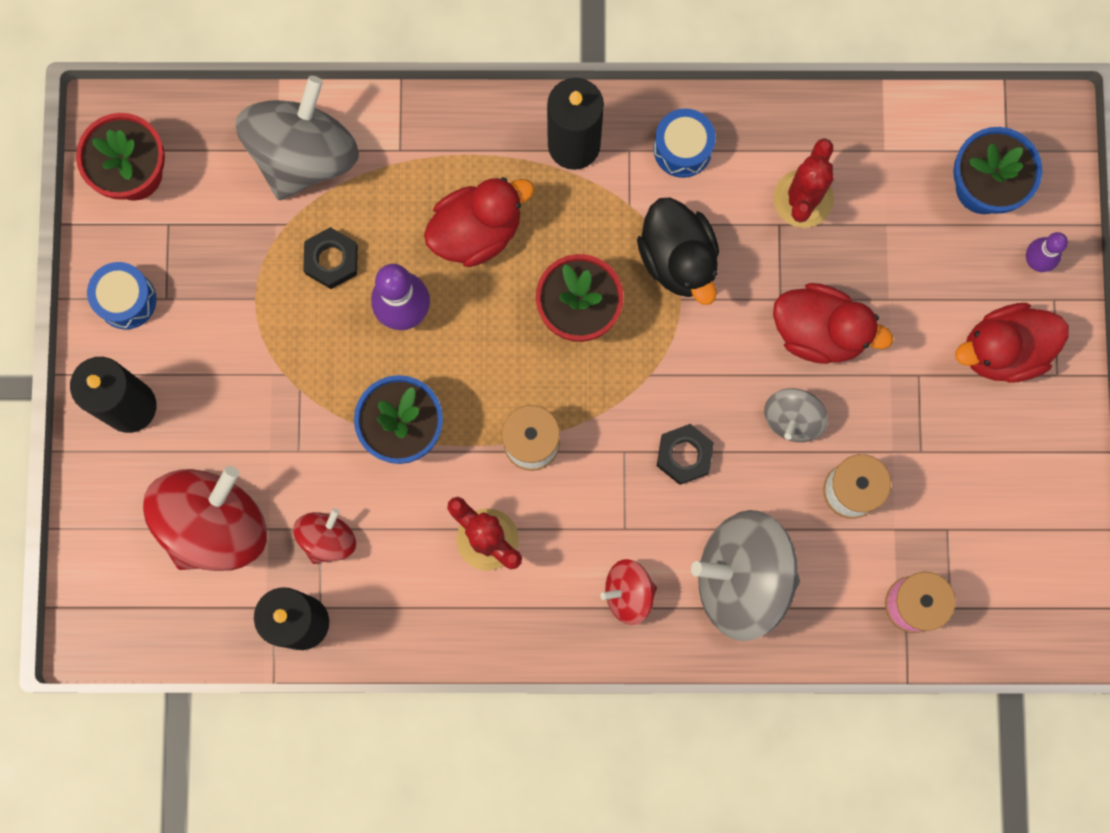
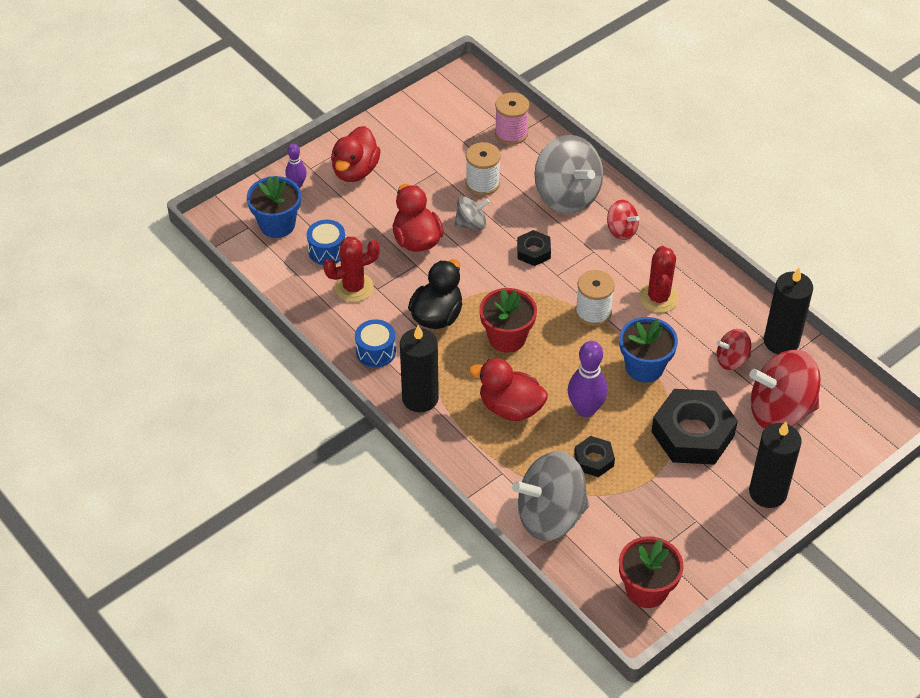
camera: 130 degrees left, 30 degrees down
(126, 300) = (717, 538): blue drum -> blue drum (327, 250)
(271, 397) = (692, 434): none -> black nut
(1003, 350) = (355, 171): red duck -> red duck turned 75 degrees clockwise

